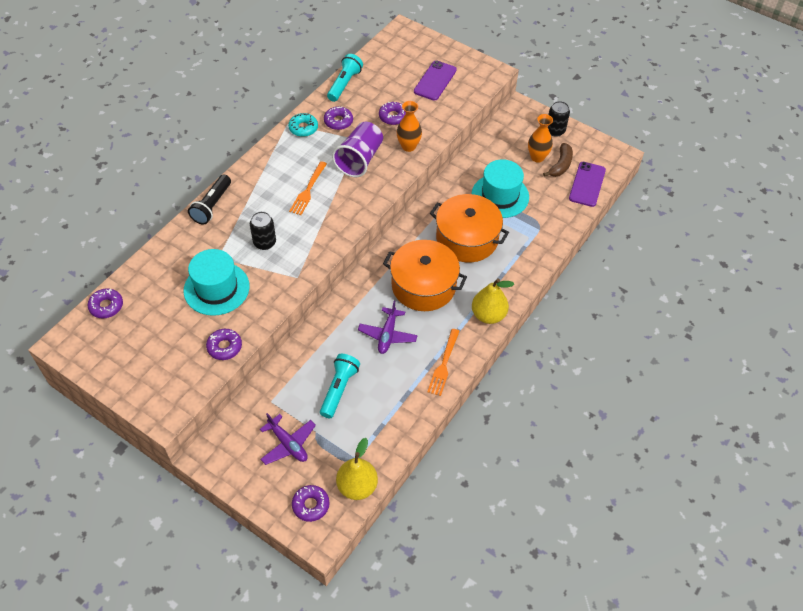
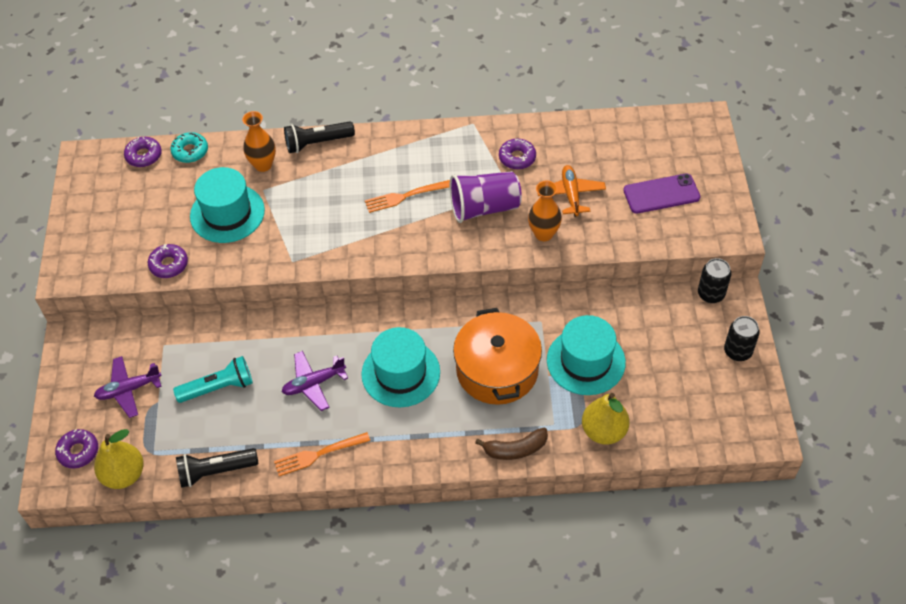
camera: 55 degrees right, 0 degrees up
(264, 242) = (310, 209): black can -> black can (711, 294)
(288, 444) = (128, 390): purple plane -> purple plane turned 60 degrees clockwise
(303, 128) = (479, 138): turquoise donut -> turquoise donut (190, 151)
(344, 84) = (573, 128): turquoise flashlight -> none
(393, 116) = (571, 194): purple donut -> orange plane
(404, 429) = (215, 471): none -> black flashlight
(423, 285) = (400, 373): orange pot -> turquoise hat
(488, 315) = (414, 453): yellow pear -> yellow pear (604, 431)
(537, 157) = (678, 360): orange vase -> orange vase (263, 165)
(560, 165) = (690, 389): brown banana -> brown banana (515, 449)
(587, 184) = (688, 432): purple phone -> none

